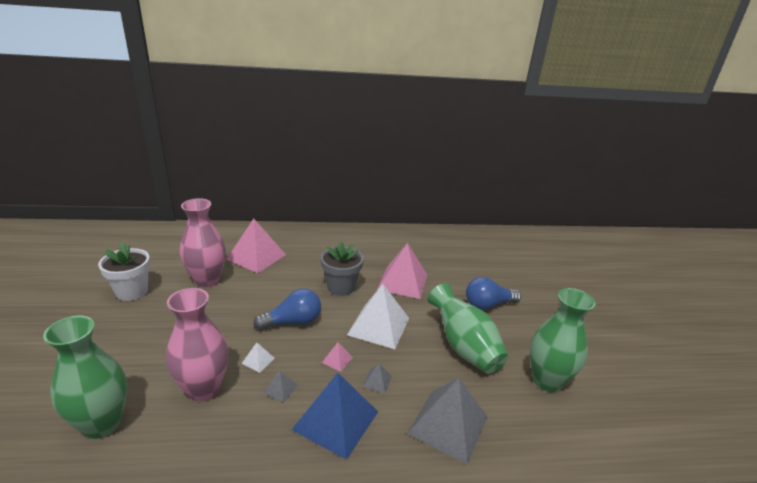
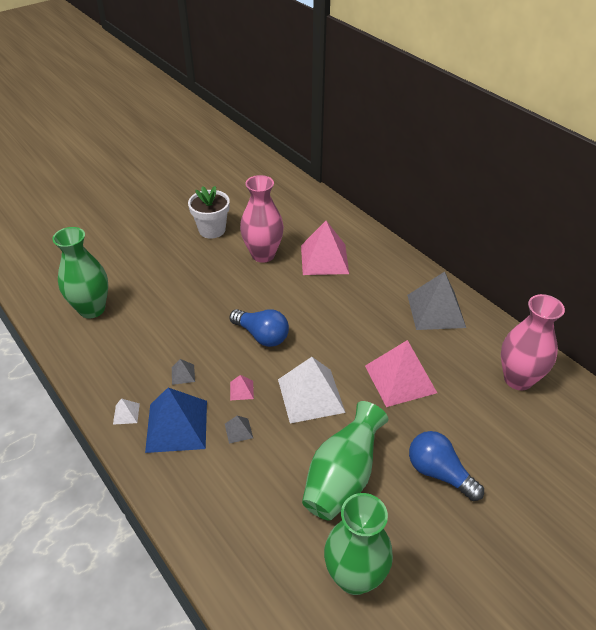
camera: 60 degrees right, 15 degrees up
(203, 389) = (151, 333): pink vase -> pink vase (518, 379)
(258, 360) = (201, 343): white pyramid -> white pyramid (126, 413)
(341, 287) = (341, 338): grey flower pot -> none
(448, 425) = (226, 507): grey pyramid -> grey pyramid (436, 311)

